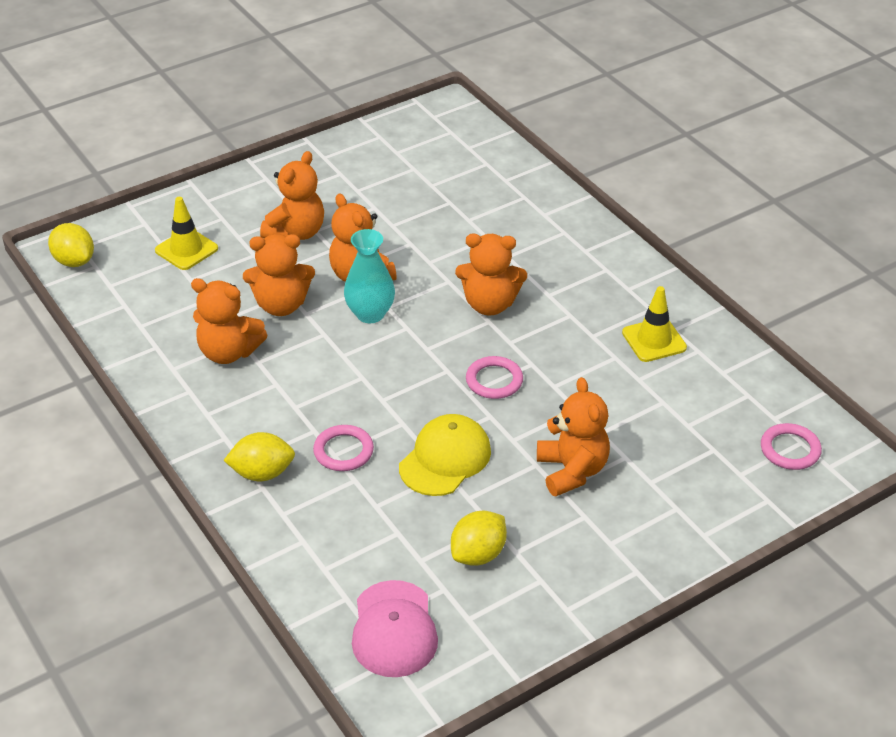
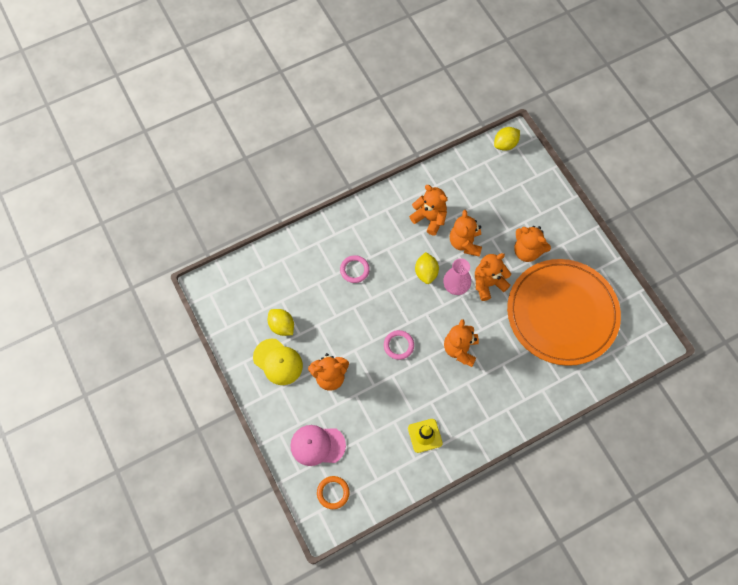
camera: 95 degrees right, 25 degrees up
(186, 249) = (513, 196): yellow traffic cone -> none
(229, 352) = (429, 218): orange teddy bear -> orange teddy bear turned 105 degrees clockwise
(262, 473) = (344, 234): yellow lemon -> yellow lemon (426, 272)
(370, 314) = (455, 287): turquoise vase -> pink vase
(394, 629) = (244, 286): pink cap -> pink cap (317, 445)
(409, 195) = (562, 313): none -> orange plate
(445, 459) = (344, 316): yellow cap -> yellow cap (278, 362)
(790, 450) = (333, 492): pink ring -> orange ring

